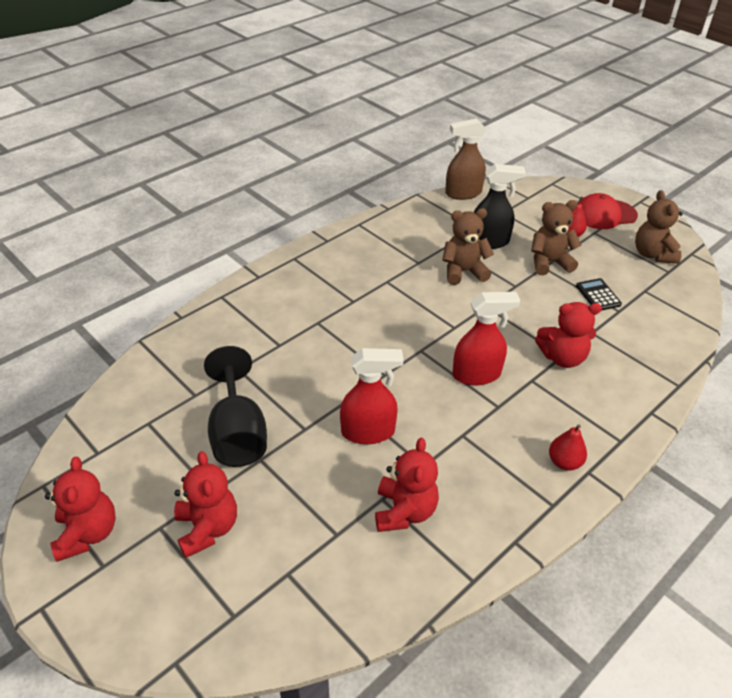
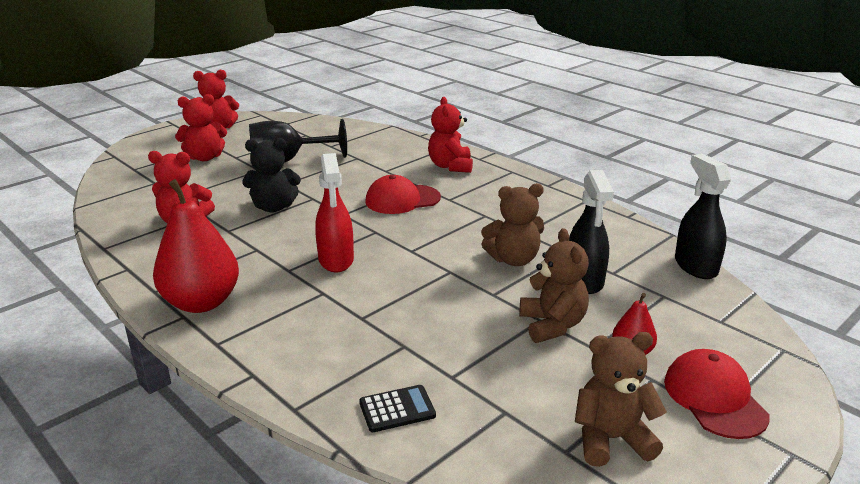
camera: 90 degrees right, 15 degrees down
(353, 332) = (402, 199): none -> red cap
(368, 432) = (273, 207): red spray bottle -> black teddy bear
(463, 193) = (695, 266): brown spray bottle -> black spray bottle
(463, 271) = (513, 259): brown teddy bear -> brown teddy bear turned 90 degrees clockwise
(562, 357) = (357, 317): red teddy bear -> red teddy bear (450, 166)
(564, 462) = (201, 302): red pear -> red pear, size x2.07
(598, 295) = (484, 361): black calculator -> black calculator (397, 409)

